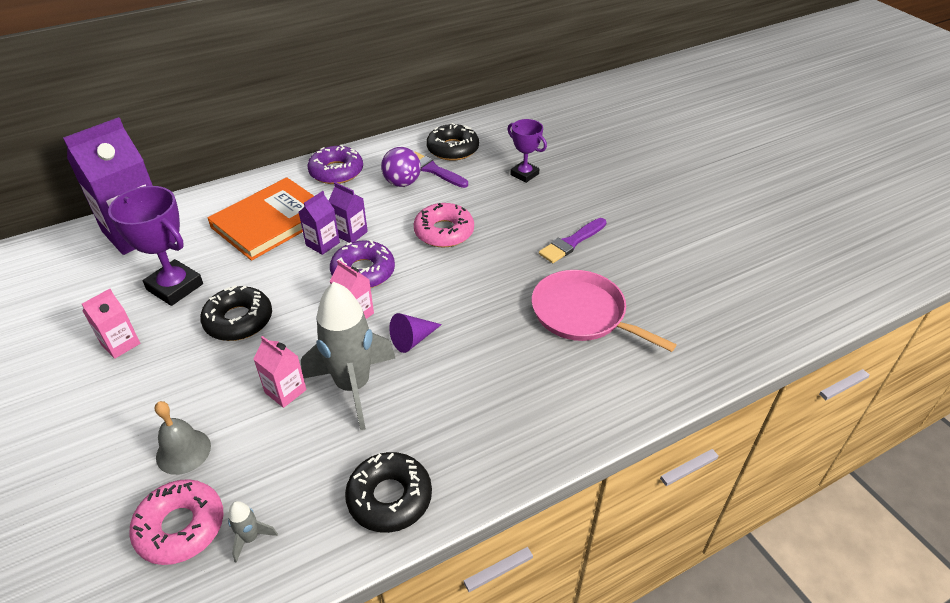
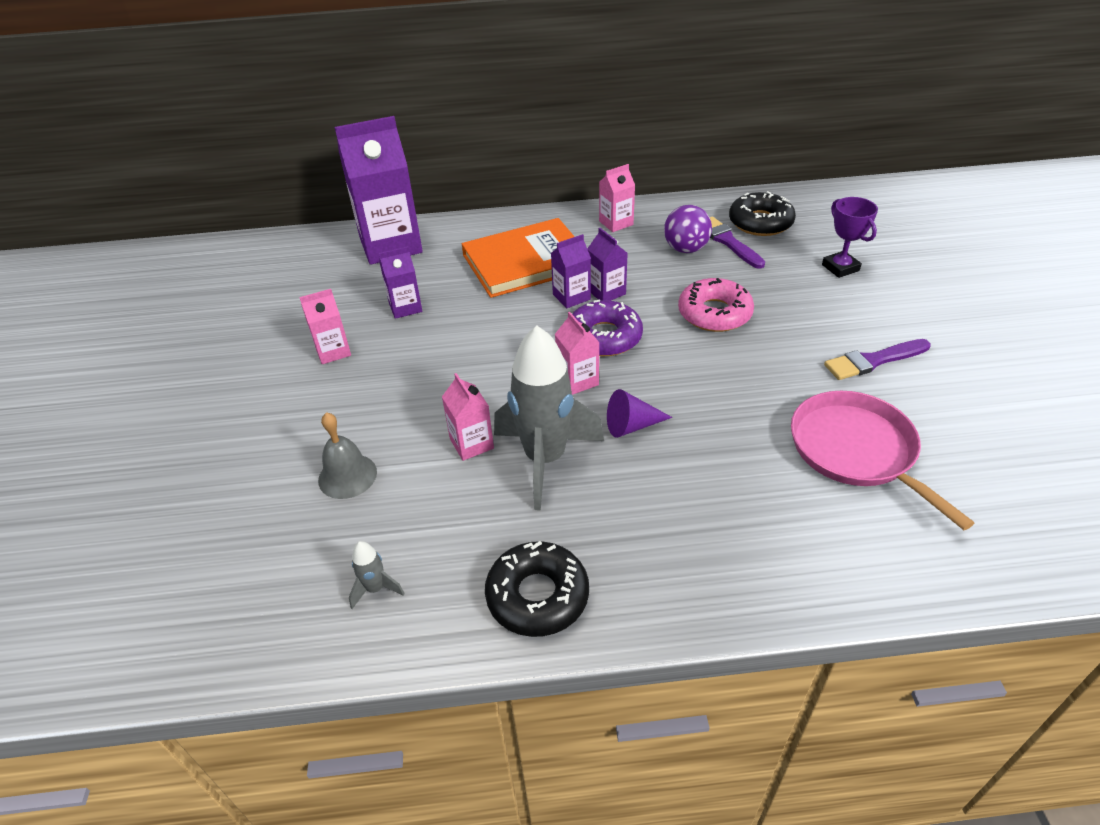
camera: 25 degrees right, 0 degrees up
(175, 287) = (405, 307): purple trophy -> purple carton
(180, 527) = (314, 553): pink donut -> none
(238, 320) = (453, 356): black donut -> none
(336, 171) = (616, 223): purple donut -> pink carton

